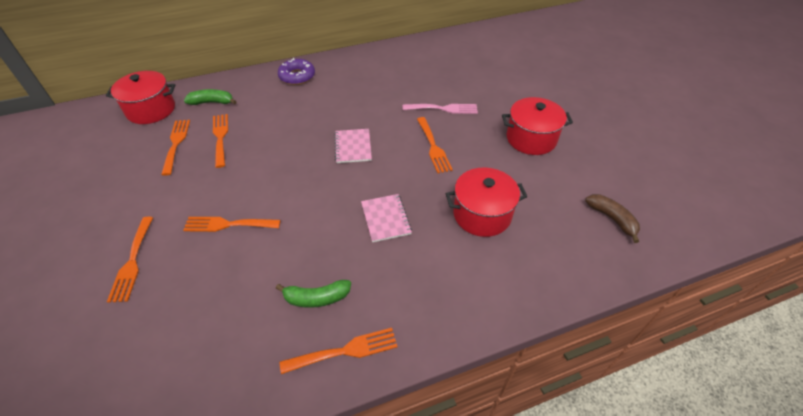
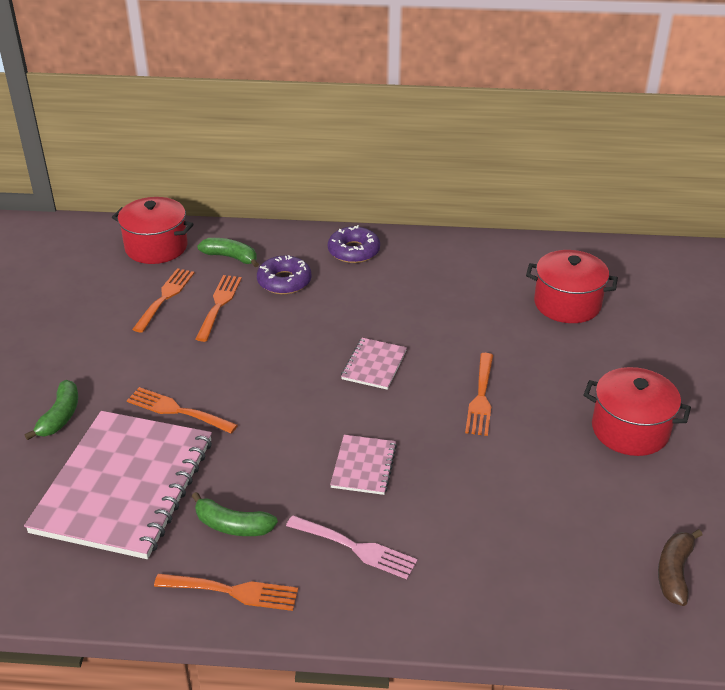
camera: 25 degrees right, 10 degrees down
(132, 262) = (60, 417): orange fork -> green banana
(215, 299) = (124, 486): none -> pink notebook
(260, 108) = (284, 281): none -> purple donut
(443, 109) = (528, 351): pink fork -> pink fork (356, 548)
(482, 214) = (491, 503): red pot -> red pot (567, 304)
(612, 219) = (674, 572): brown banana -> brown banana turned 150 degrees counterclockwise

